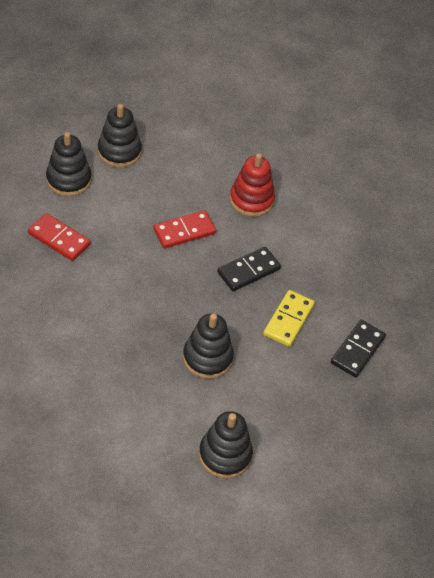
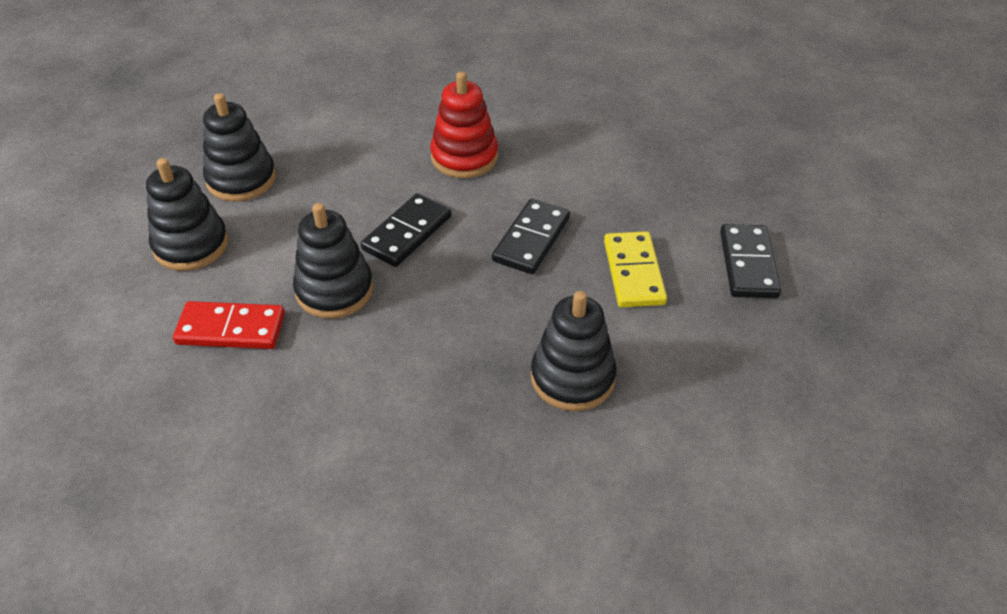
camera: 25 degrees left, 5 degrees down
(184, 231) = (407, 233): red domino -> black domino
(225, 455) = (713, 501): black stacking toy -> black stacking toy (334, 290)

